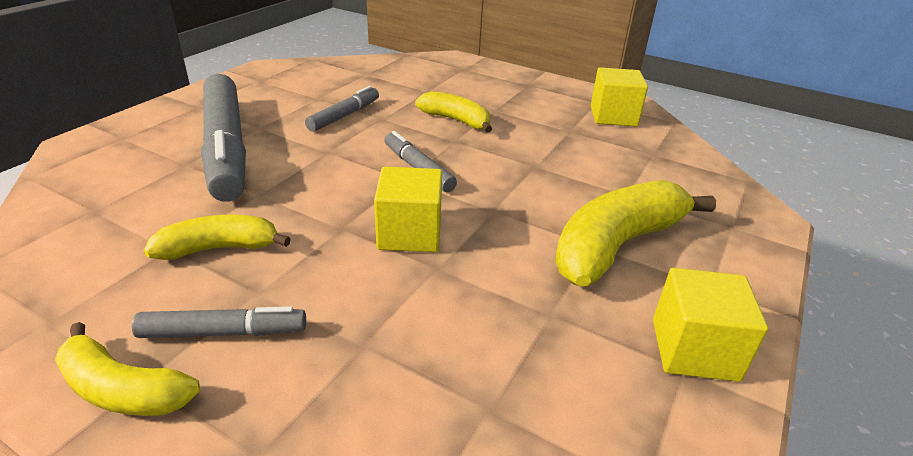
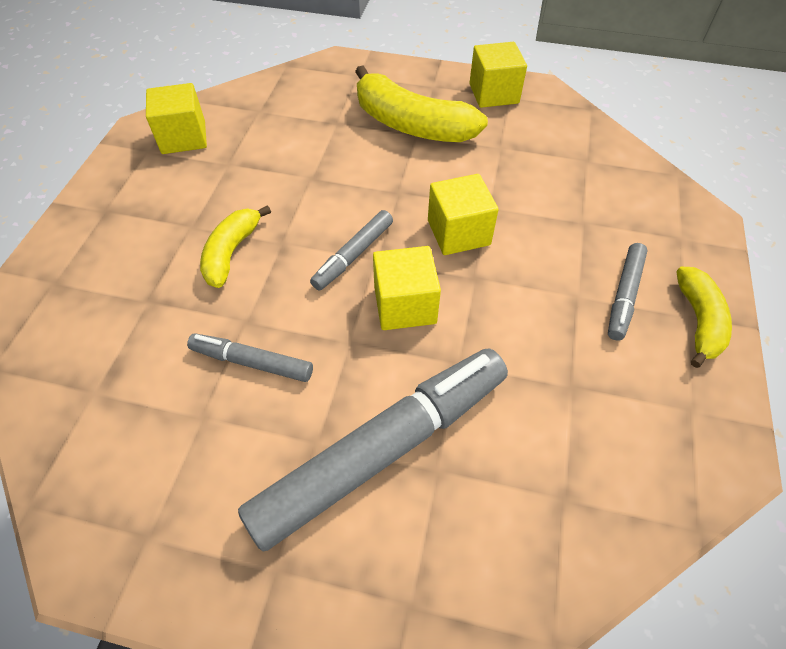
camera: 105 degrees left, 20 degrees up
(220, 248) = (550, 348): yellow banana -> none
(223, 332) = (624, 295): grey marker -> grey marker turned 135 degrees counterclockwise
(341, 182) = (405, 305): none -> yellow cube

